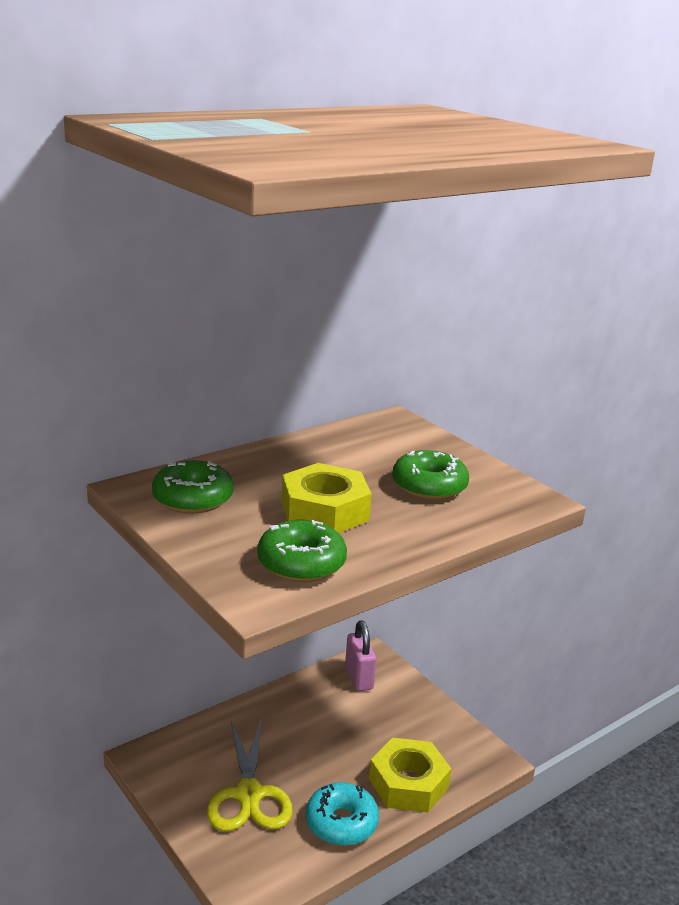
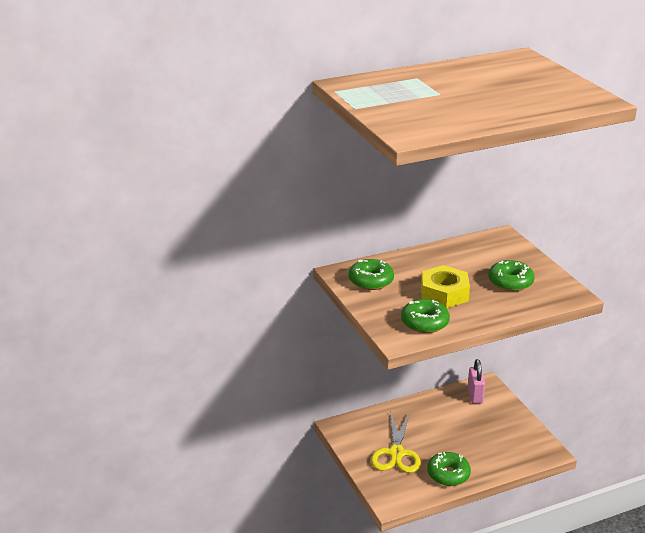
camera: 15 degrees right, 5 degrees up
(341, 822) = (448, 474): turquoise donut -> green donut
(408, 783) = (493, 459): yellow nut -> none

